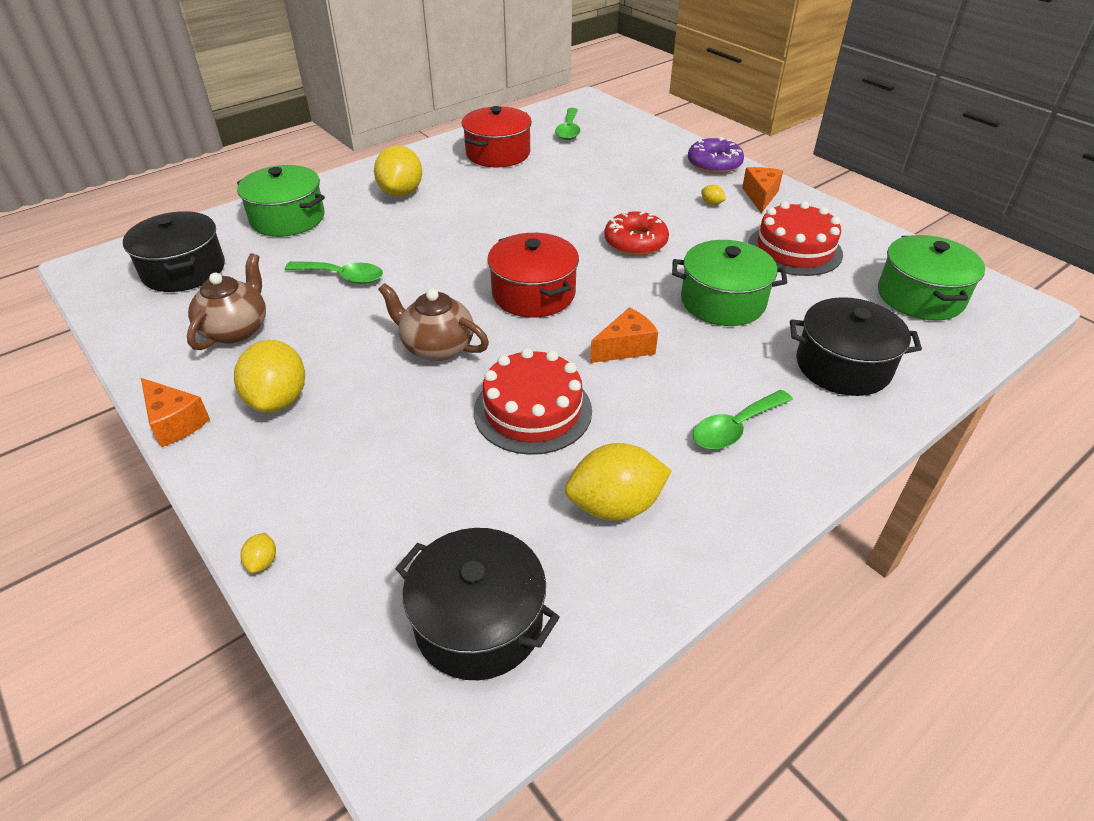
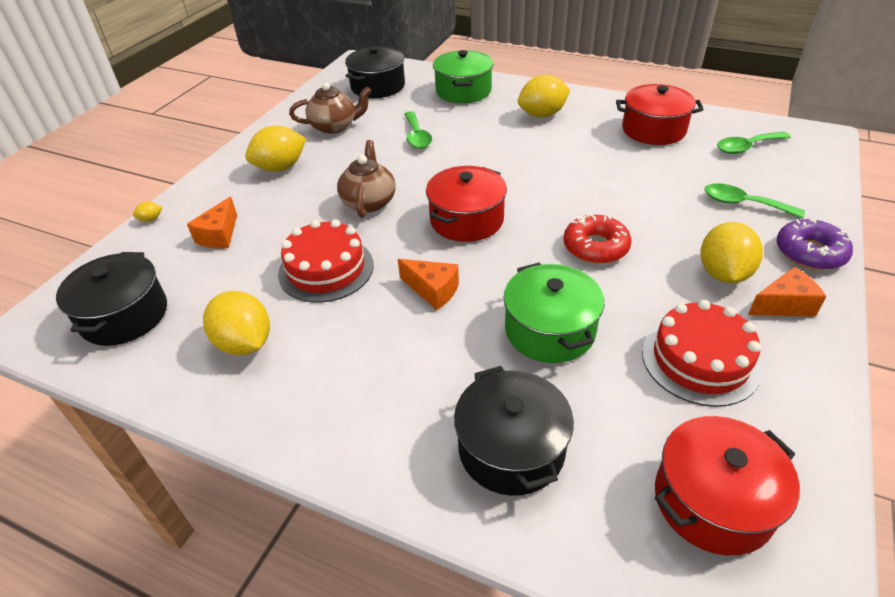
camera: 65 degrees right, 0 degrees up
(175, 422) = (244, 146): orange cheese -> orange cheese (219, 235)
(711, 203) = (723, 274): yellow lemon -> yellow lemon, size x2.45
(735, 428) = (367, 388): green spoon -> green spoon (743, 204)
(920, 296) = (713, 501): green pot -> red pot

